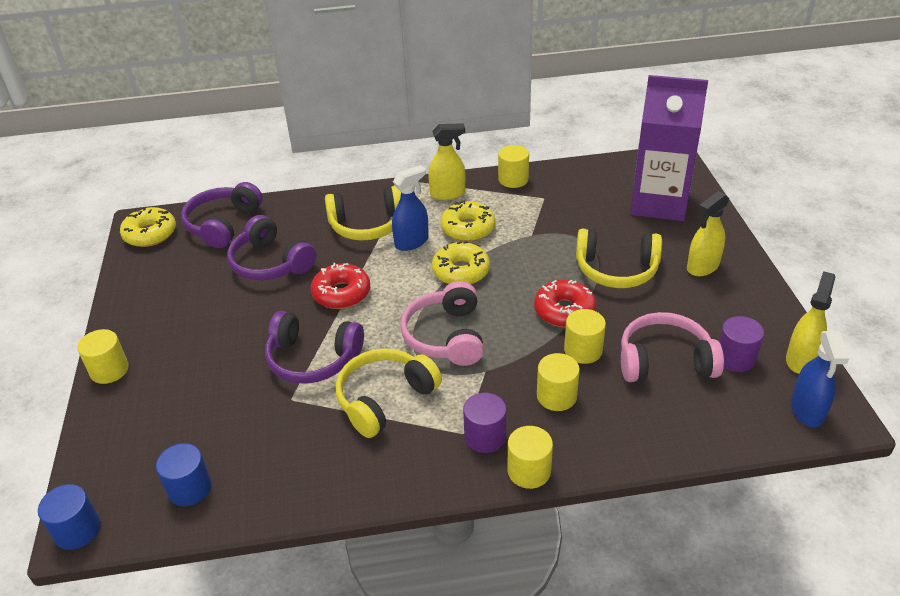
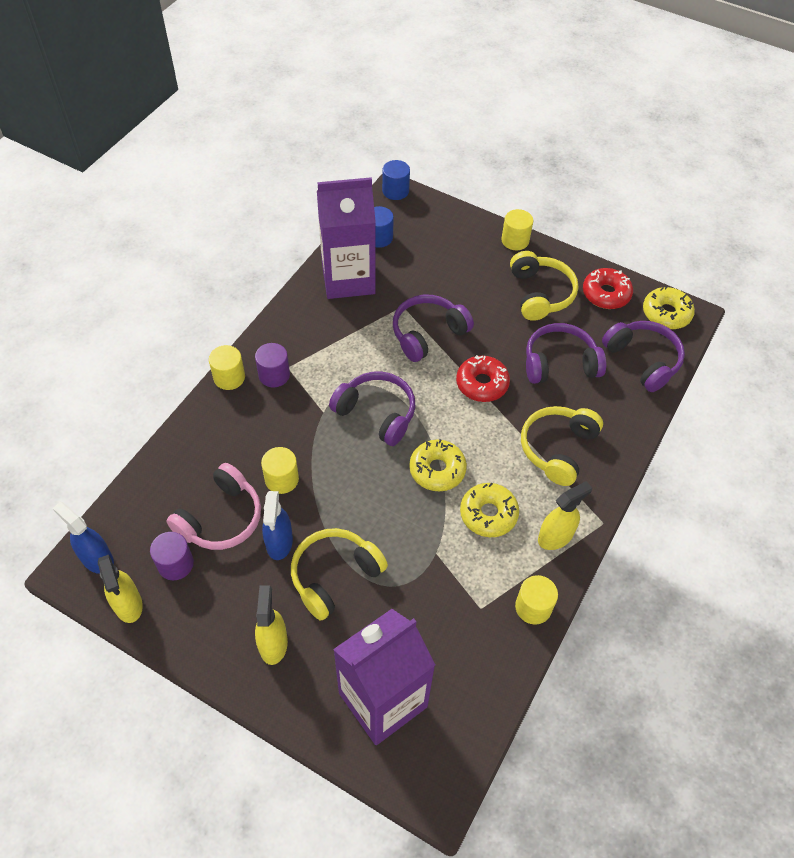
camera: 125 degrees right, 15 degrees up
(287, 470) = (348, 279): none -> purple carton
(385, 399) = (355, 348): yellow headphones -> yellow headphones (540, 294)
(412, 242) = (506, 463): blue spray bottle -> blue spray bottle (279, 542)
(446, 336) = (376, 413): pink headphones -> purple headphones
(448, 194) = (555, 537): yellow spray bottle -> yellow spray bottle turned 150 degrees counterclockwise
(556, 396) = (262, 432): yellow cylinder -> none
(564, 311) = (328, 500): red donut -> red donut (606, 294)

